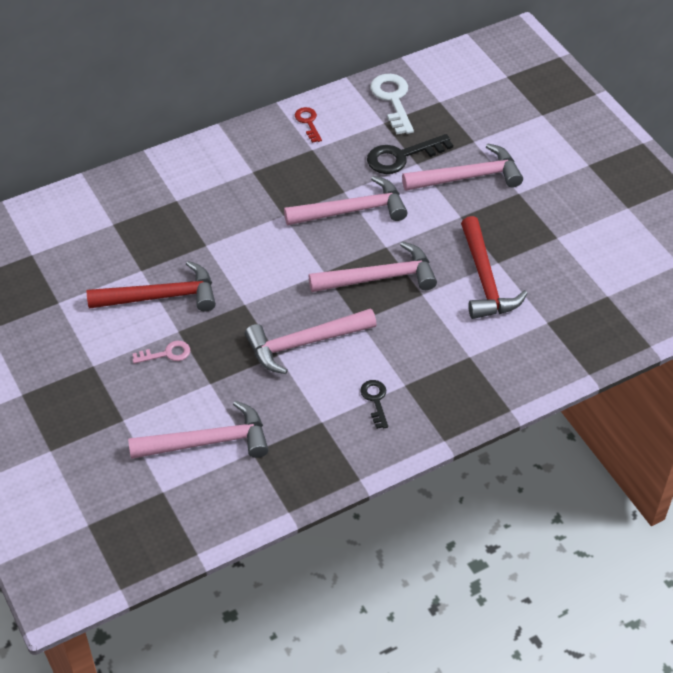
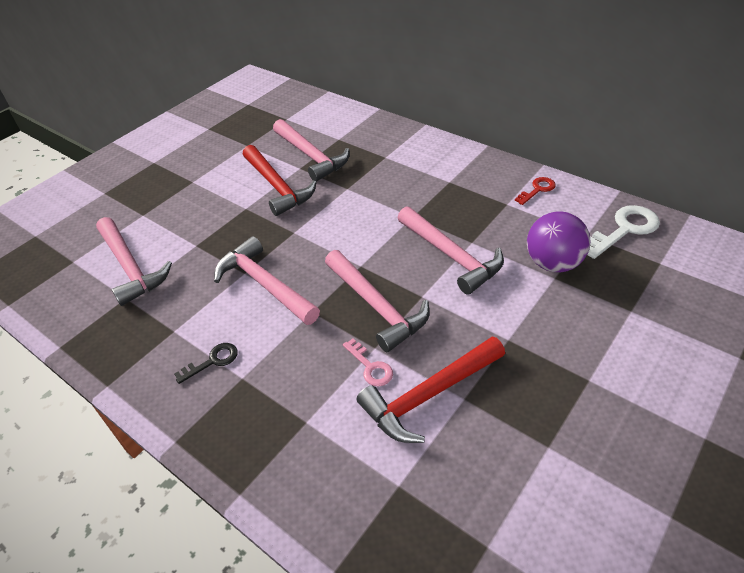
camera: 70 degrees right, 5 degrees down
(167, 354) = (218, 211): pink key -> pink key (370, 367)
(401, 156) = (553, 263): black key -> purple ball
(467, 177) = (572, 324): pink hammer -> pink hammer (311, 156)

